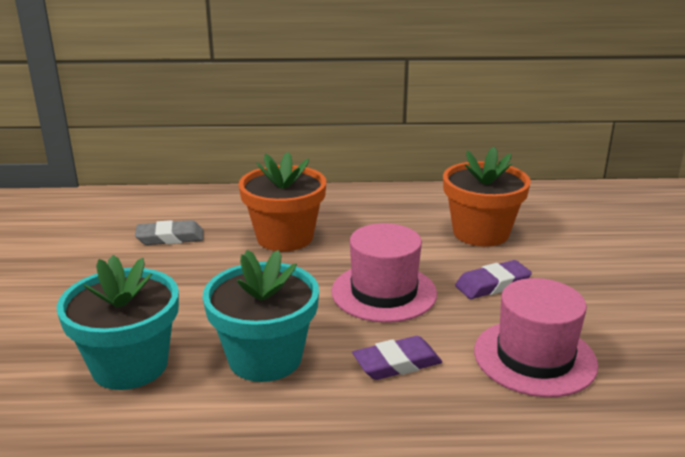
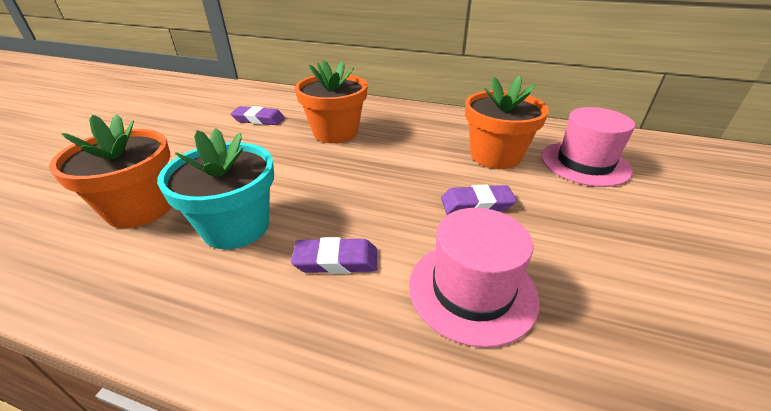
camera: 20 degrees right, 10 degrees up
(130, 365) = (140, 208): turquoise flower pot -> orange flower pot
(170, 238) = (259, 119): grey eraser -> purple eraser
(384, 292) = (375, 191): pink hat -> pink hat (584, 163)

